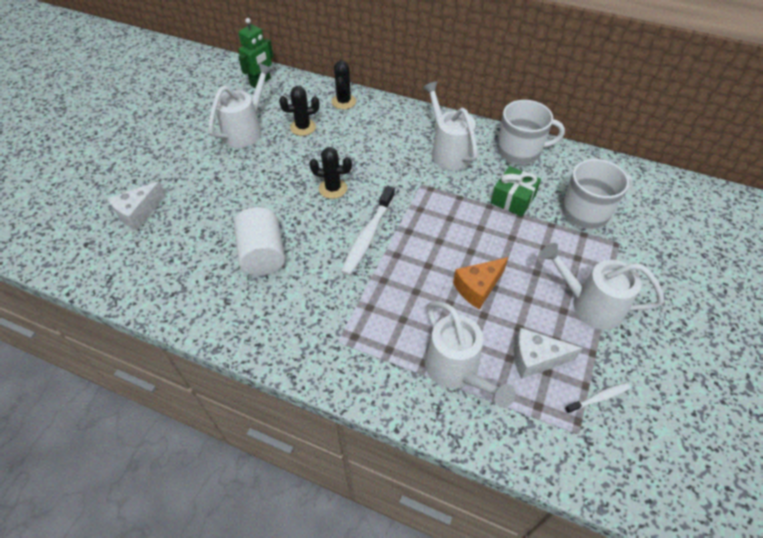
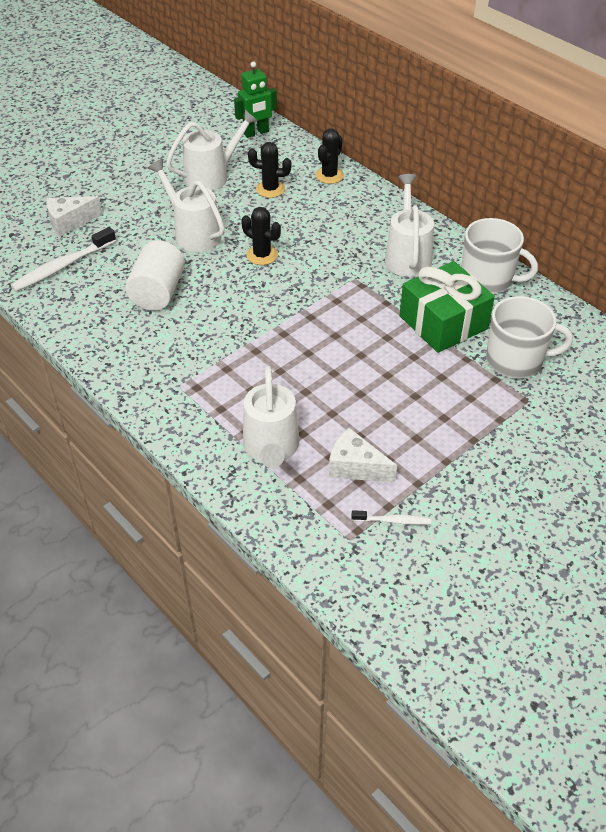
camera: 25 degrees right, 5 degrees down
(368, 236) = (267, 308): white toothbrush -> white toothbrush (62, 266)
(478, 288) = (344, 388): orange cheese -> none
(513, 199) = (443, 322): green gift -> green gift, size x1.59
(589, 305) = (448, 442): white watering can -> white watering can (193, 233)

